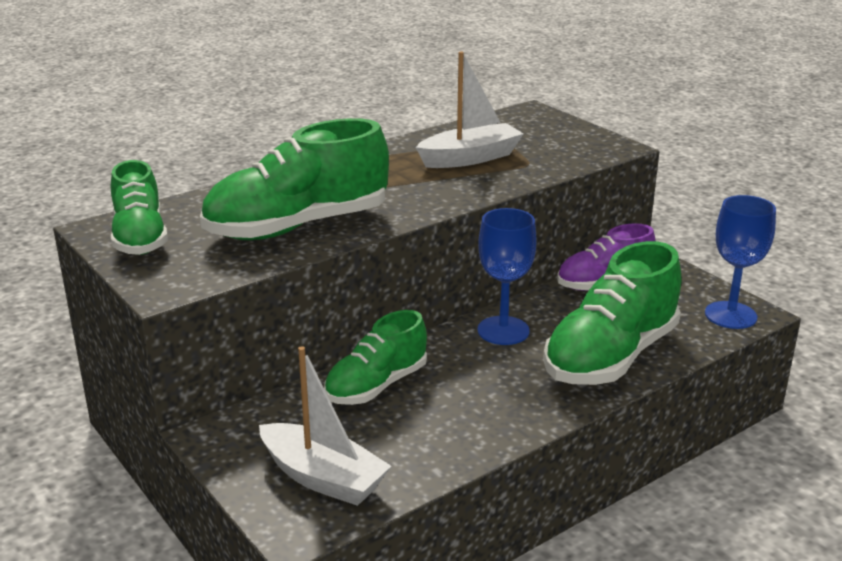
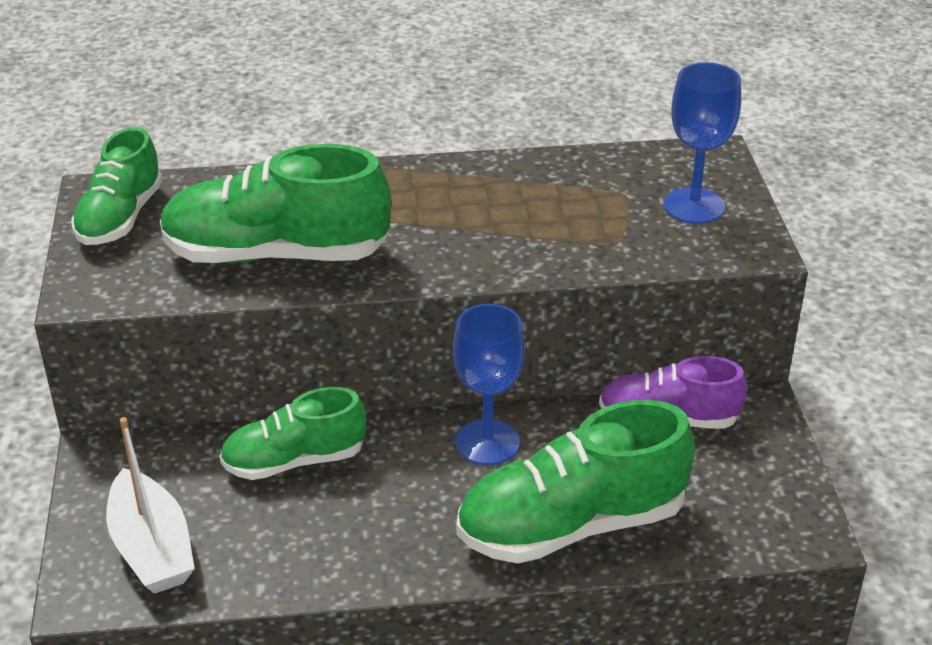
camera: 30 degrees right, 10 degrees up
(470, 158) = (557, 211): white boat -> none
(730, 315) = (776, 526): blue goblet -> blue goblet (694, 206)

